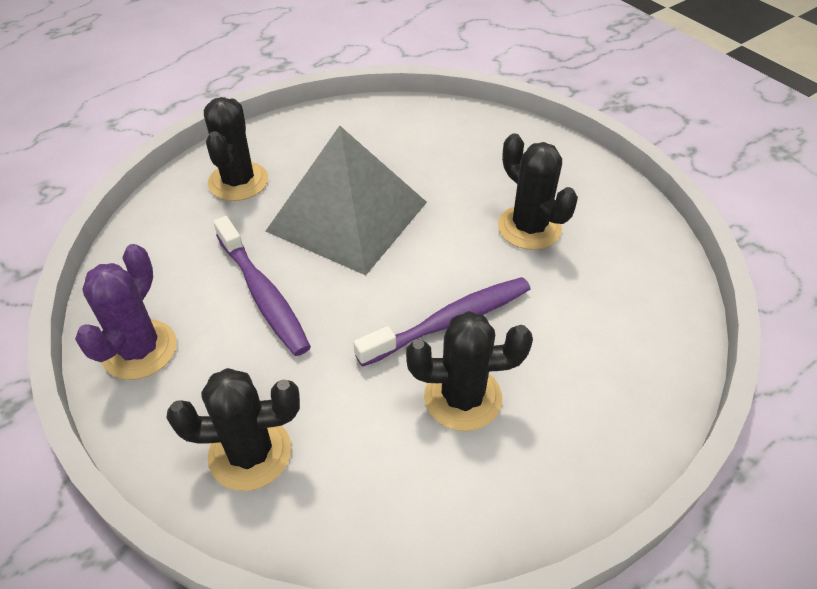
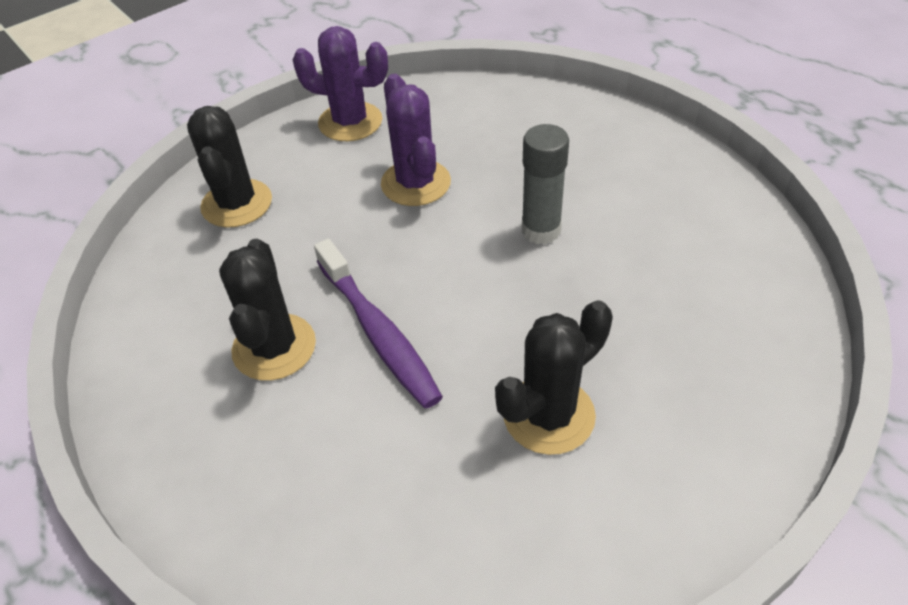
camera: 90 degrees right, 0 degrees up
(238, 181) = (581, 139): black cactus -> none
(263, 294) = (415, 183): purple toothbrush -> purple cactus
(347, 216) = (541, 230): grey pyramid -> grey glue stick

